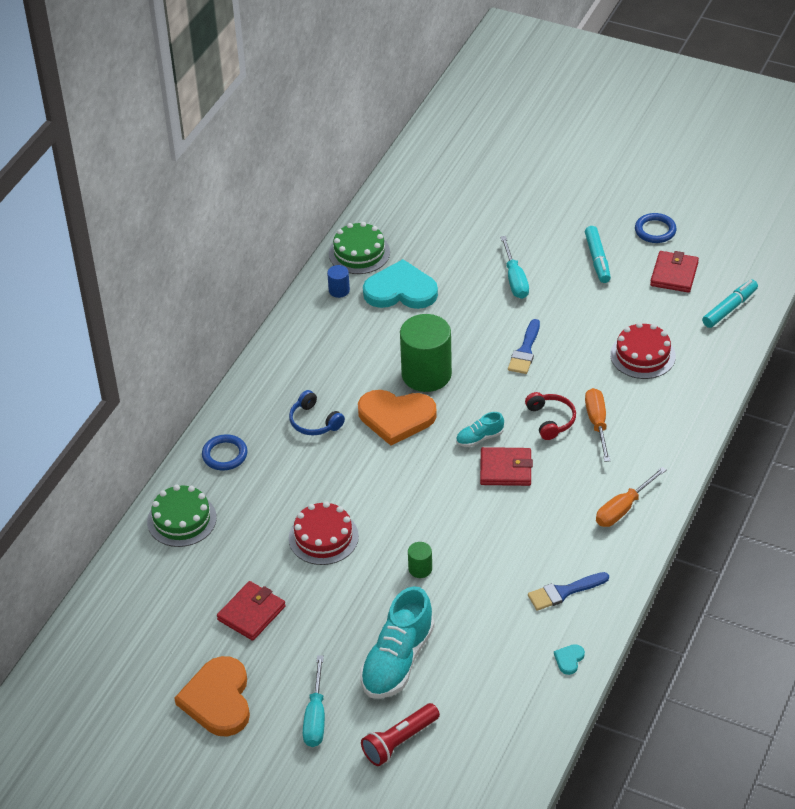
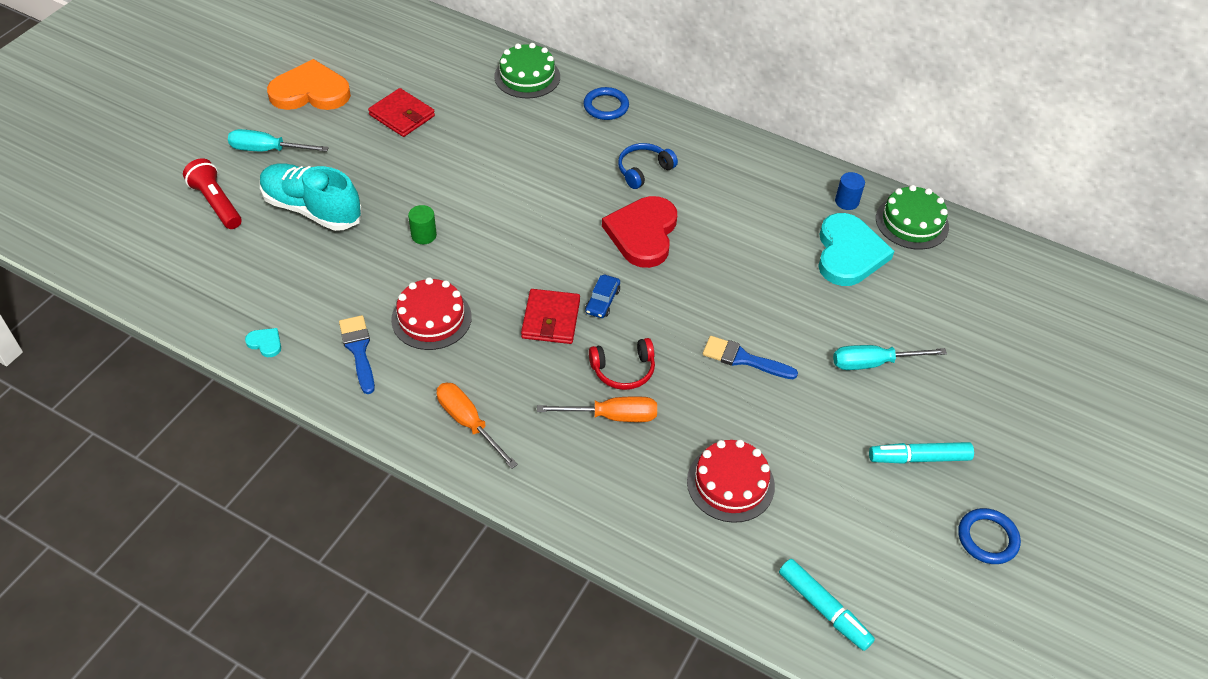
camera: 90 degrees right, 5 degrees up
(323, 537) = (483, 168): red cake -> red cake (431, 318)
(396, 417) = (643, 234): orange heart -> red heart
(426, 374) = (708, 264): green cylinder -> none
(479, 438) = (602, 301): turquoise shoe -> blue car
(674, 274) = (894, 547): red wallet -> none

